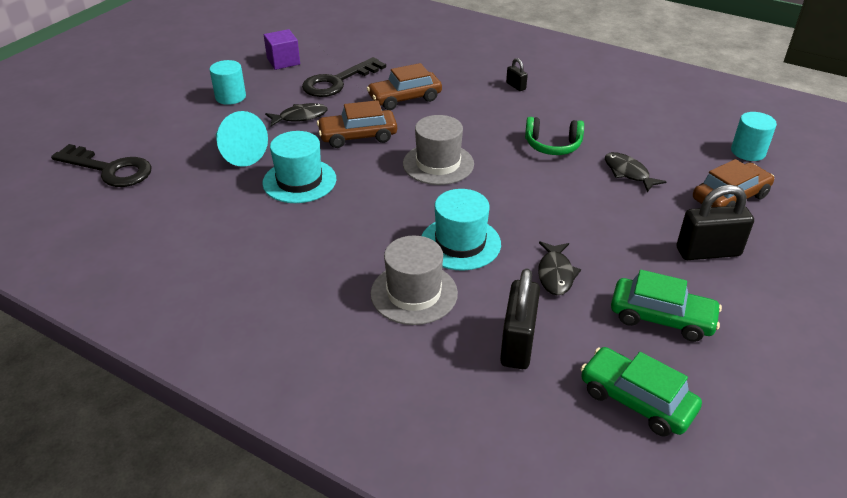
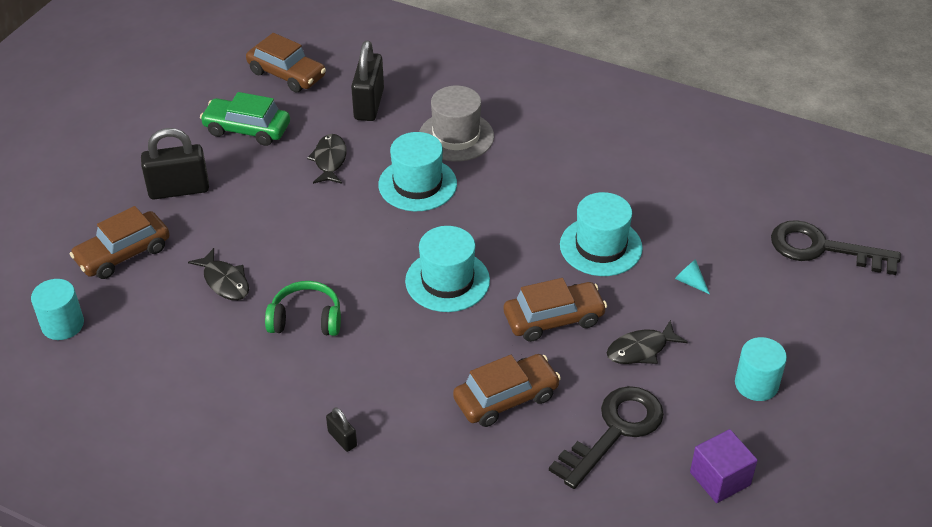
camera: 175 degrees right, 5 degrees up
(238, 153) = (690, 282): turquoise cone -> turquoise cone, size x0.44
(438, 164) = (447, 281): grey hat -> turquoise hat
(636, 400) = (287, 74): green car -> brown car

